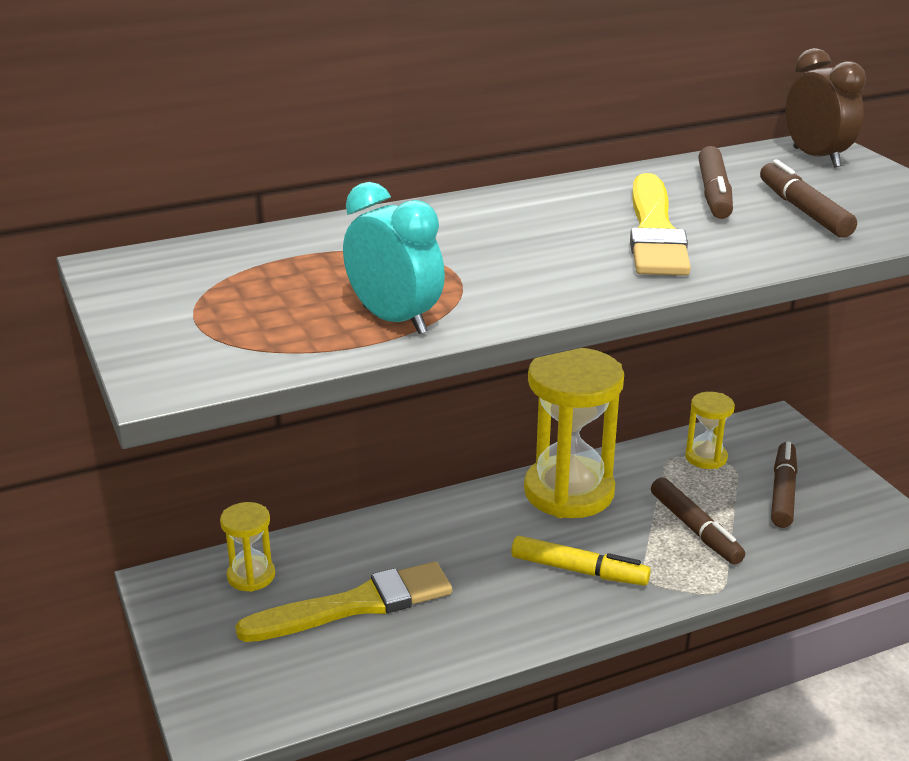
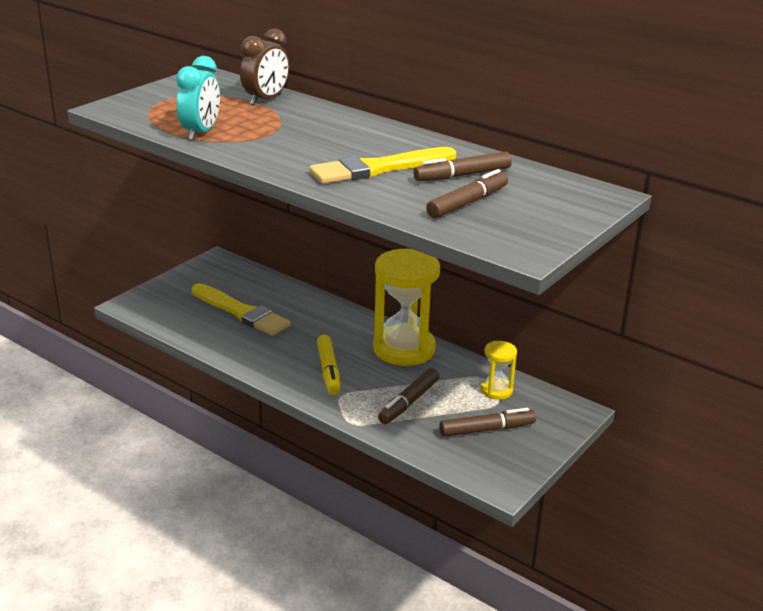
camera: 60 degrees right, 0 degrees up
(251, 576) = (240, 278): yellow hourglass -> none
(816, 157) = (577, 196): brown clock -> brown clock (266, 100)

